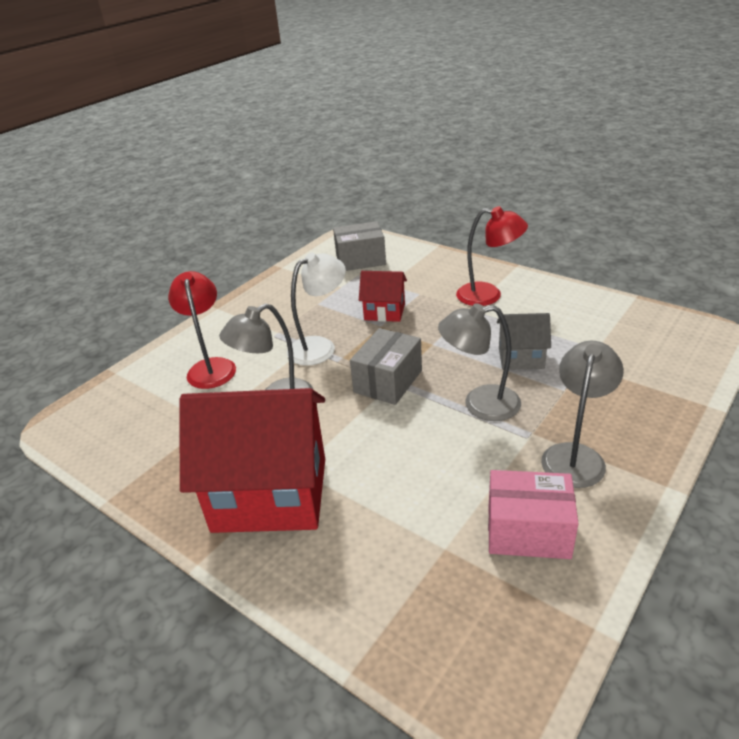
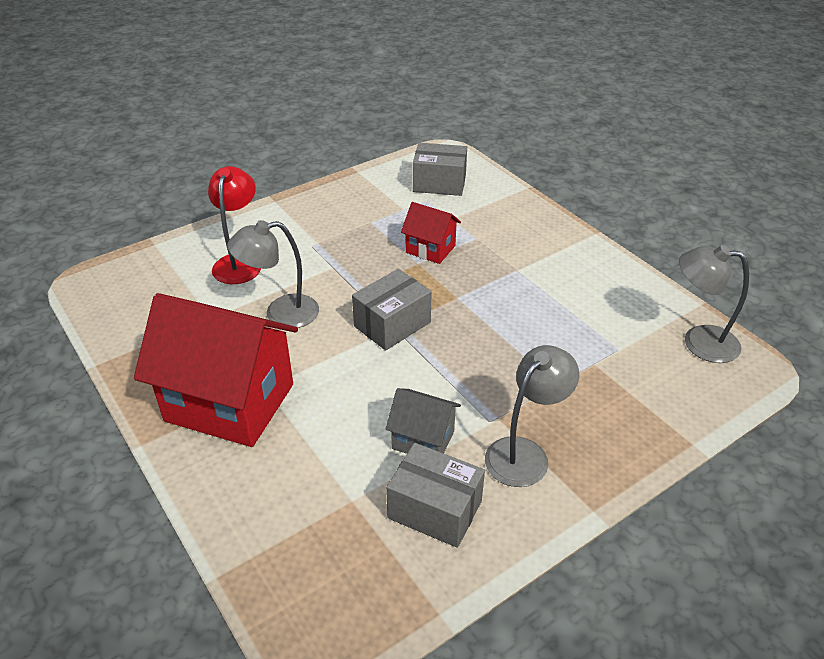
camera: 15 degrees right, 5 degrees up
(320, 347) = (348, 270): white lamp -> none
(480, 404) = (465, 374): grey lamp -> grey lamp (699, 342)
(488, 295) = (545, 259): red lamp -> none
(521, 358) = (535, 337): grey house -> grey house (423, 440)
(528, 531) = (435, 509): pink box -> grey box

